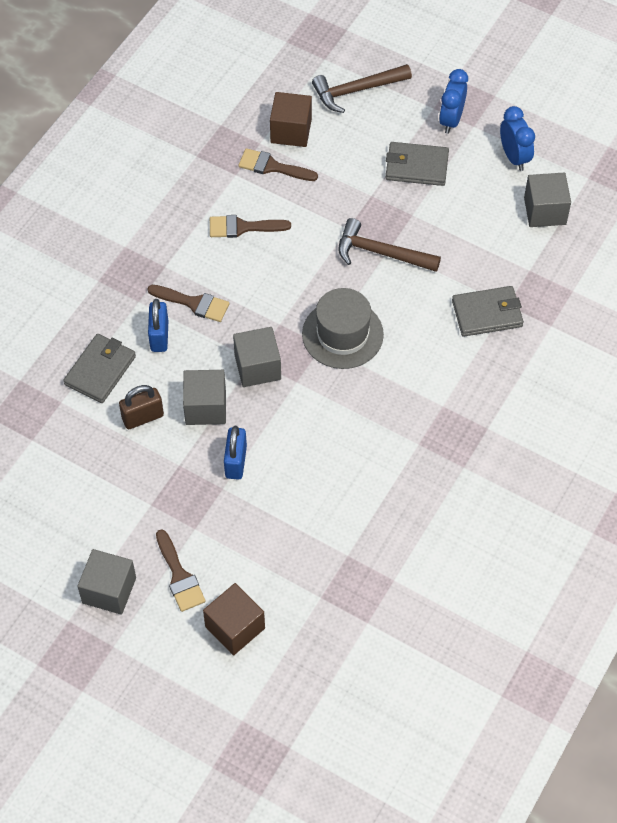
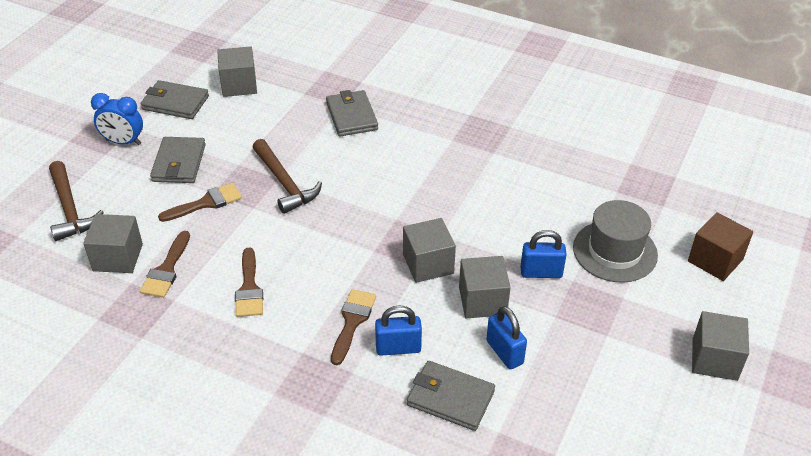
camera: 95 degrees left, 15 degrees down
(143, 417) = (504, 352): brown padlock -> blue padlock
(179, 576) = (678, 305): brown brush -> brown brush (206, 203)
(291, 131) = (118, 257): brown cube -> grey cube
(342, 334) = (382, 205): grey hat -> grey hat (615, 251)
(381, 253) = (285, 183): brown hammer -> brown hammer turned 45 degrees counterclockwise
(514, 157) = (175, 103): blue clock -> grey wallet

